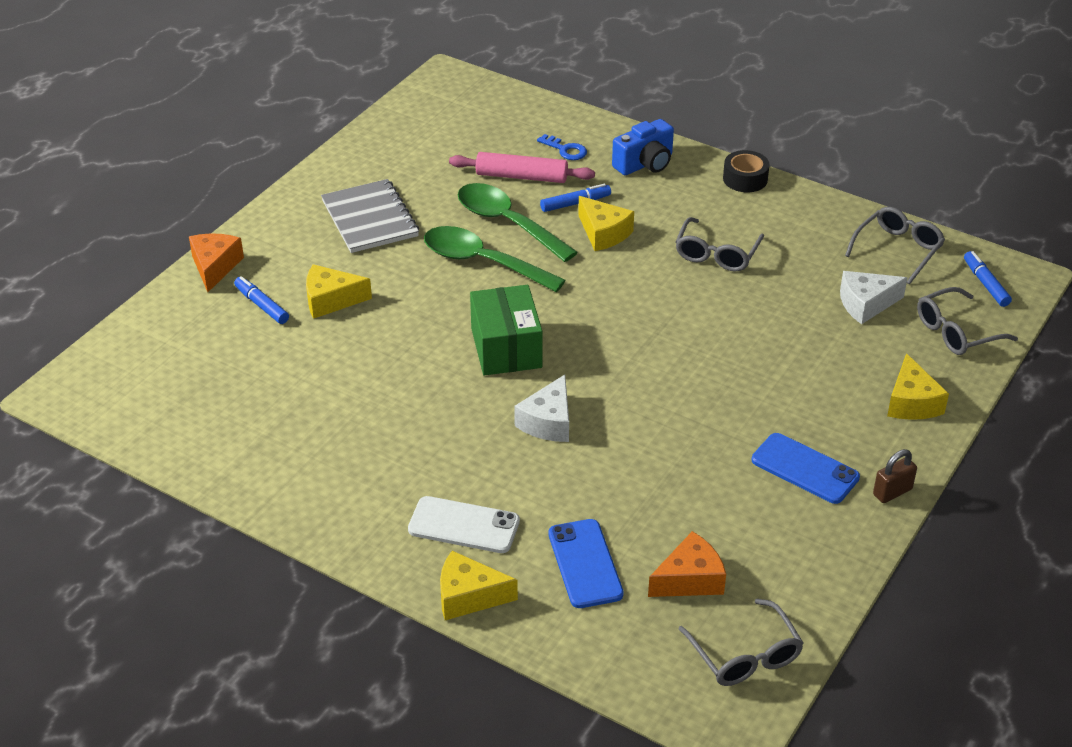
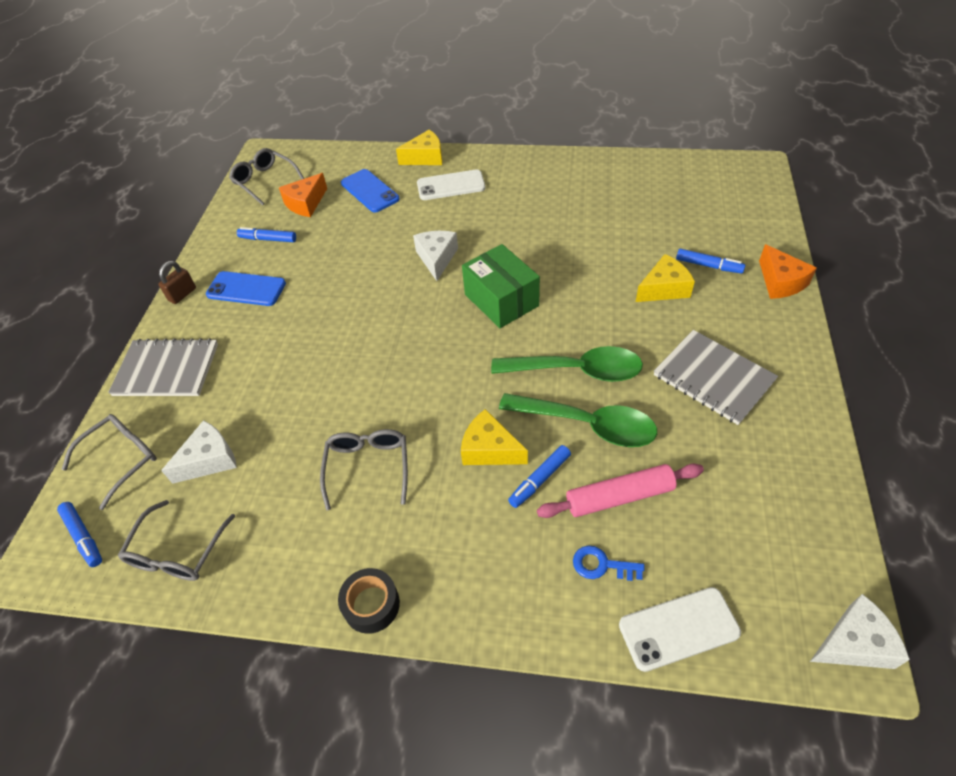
camera: 160 degrees right, 10 degrees up
(440, 80) = (853, 643): none -> white cheese
(540, 112) = (678, 628): none -> white phone
(645, 164) = (498, 580): blue camera -> none
(761, 535) = (268, 239): none -> blue marker
(911, 402) = (167, 369): yellow cheese -> grey notebook

